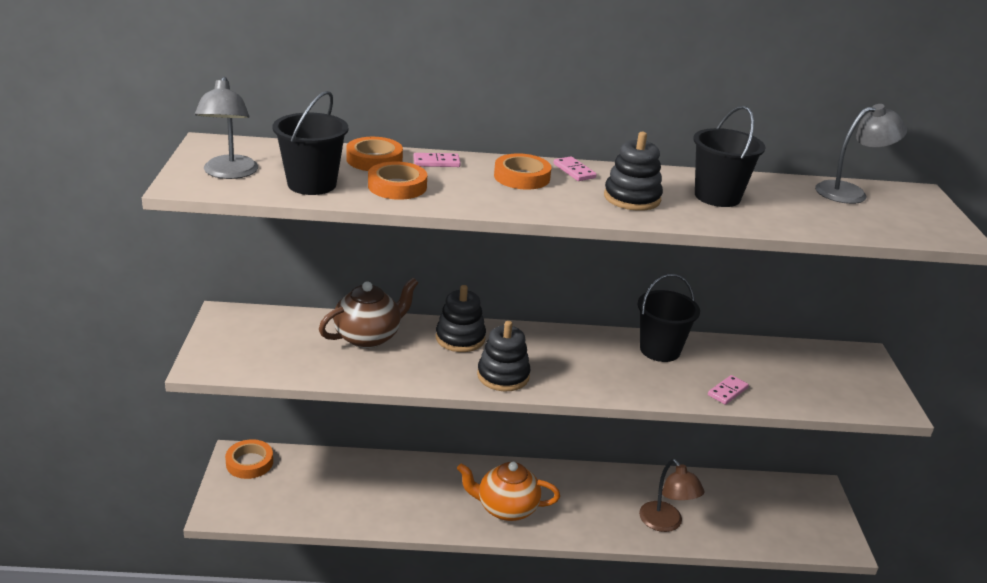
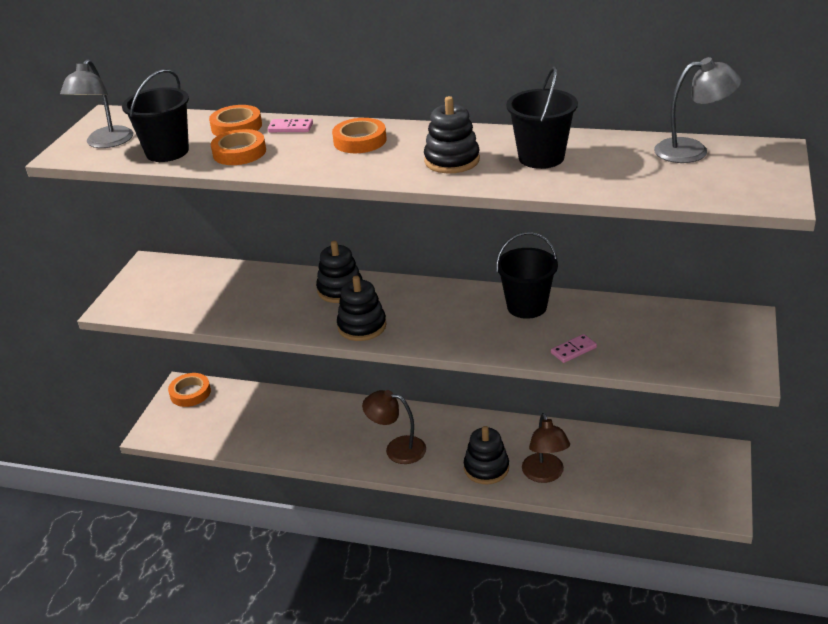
camera: 20 degrees right, 5 degrees up
(368, 337) = (260, 286): brown teapot -> none
(506, 508) = (397, 449): orange teapot -> brown lamp
(574, 171) = (415, 133): pink domino -> none
(605, 521) = (486, 468): none -> black stacking toy

